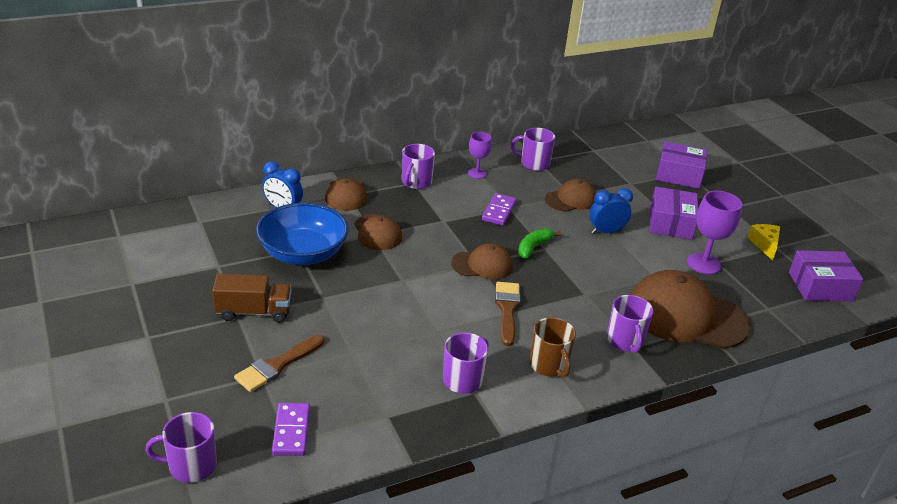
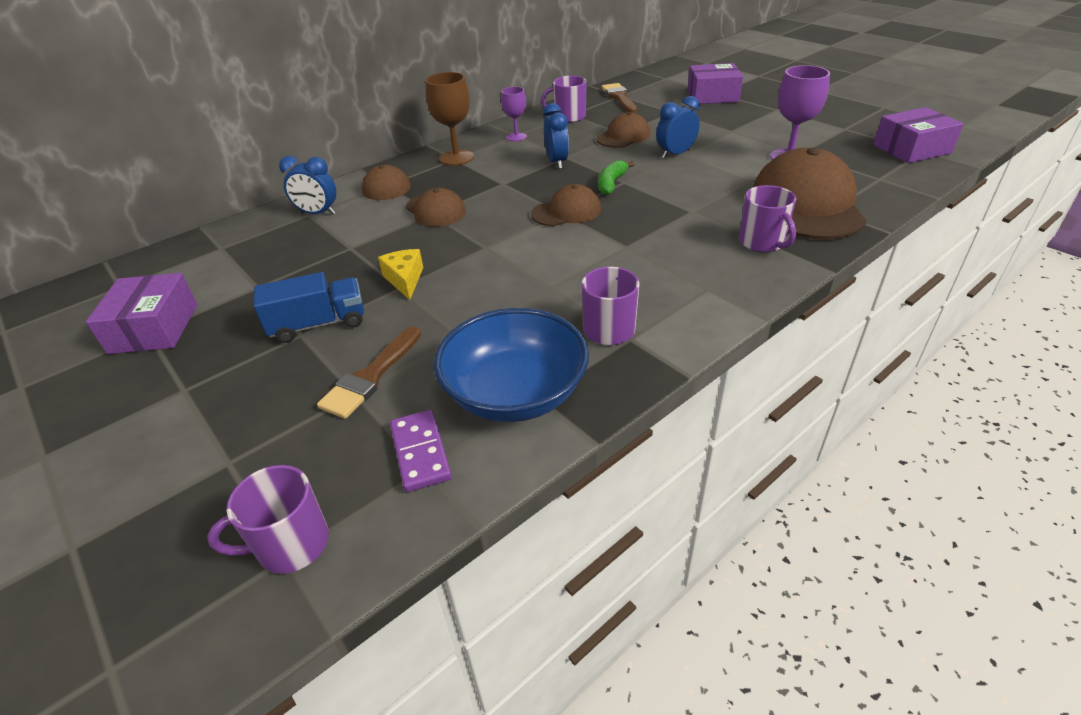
camera: 10 degrees left, 5 degrees up
(254, 312) = (318, 324): brown truck -> blue truck
(303, 253) = (357, 249): blue bowl -> blue bowl (515, 393)
(416, 182) = (456, 158): purple mug -> brown goblet
(499, 211) = (557, 162): purple domino -> blue clock
(507, 310) = (618, 246): brown brush -> brown brush (619, 97)
(549, 365) = (698, 288): brown mug -> none
(670, 223) = (733, 133): purple box -> purple box (154, 328)
(686, 316) = (806, 204): brown cap -> brown cap turned 90 degrees clockwise
(764, 244) = (833, 129): yellow cheese -> yellow cheese (405, 279)

